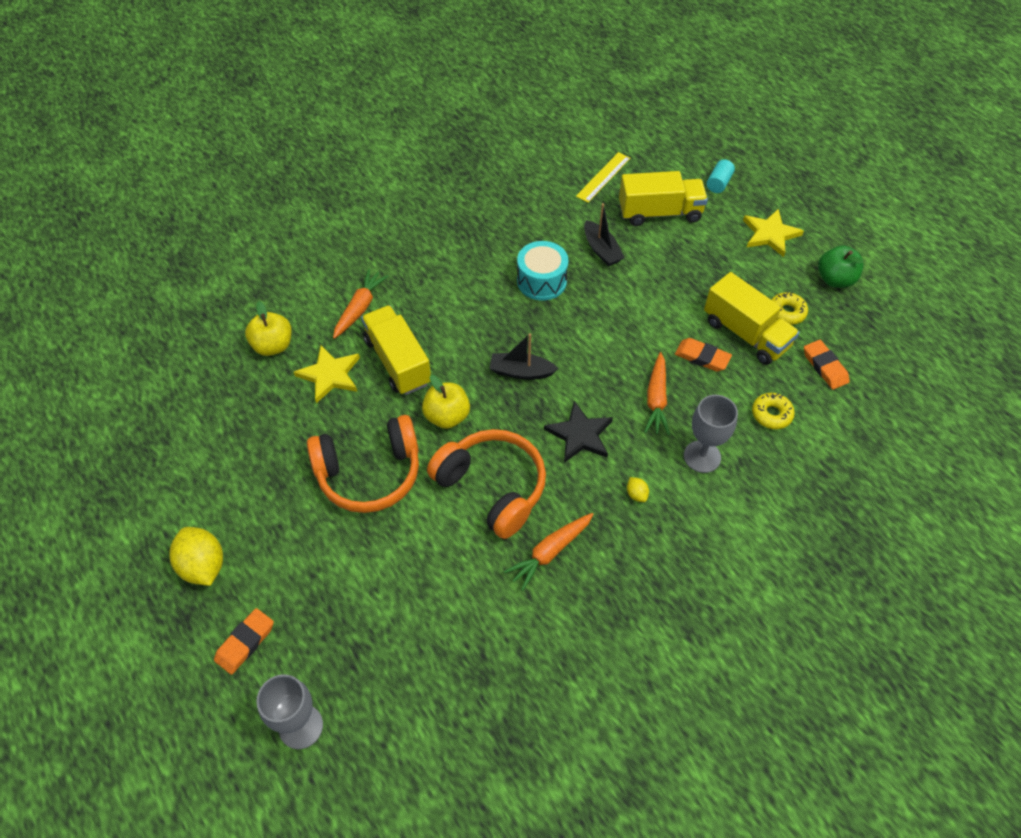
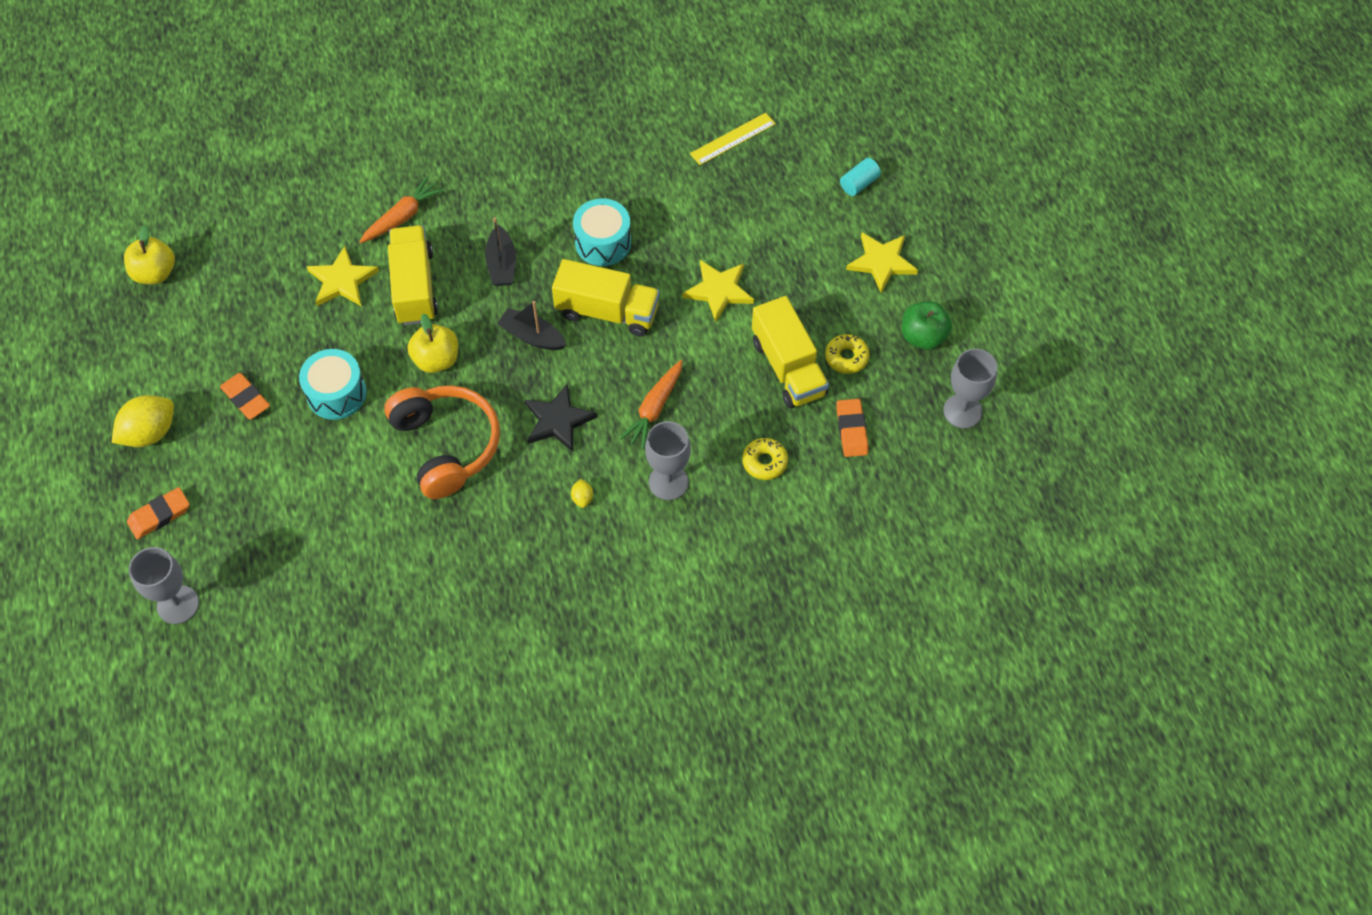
camera: 20 degrees right, 5 degrees up
(203, 566) = (150, 433): yellow lemon -> yellow lemon turned 60 degrees clockwise
(273, 346) = (300, 232): yellow apple -> yellow apple (155, 273)
(369, 473) = (336, 393): orange headphones -> turquoise drum
(550, 552) = (470, 526): orange carrot -> none
(601, 250) = (685, 225): black boat -> black boat (502, 264)
(656, 291) = (719, 291): none -> yellow star
(660, 213) = (772, 200): yellow truck -> yellow truck (607, 312)
(702, 357) = (727, 379): orange eraser -> orange eraser (246, 398)
(900, 326) = (962, 411): none -> grey goblet

